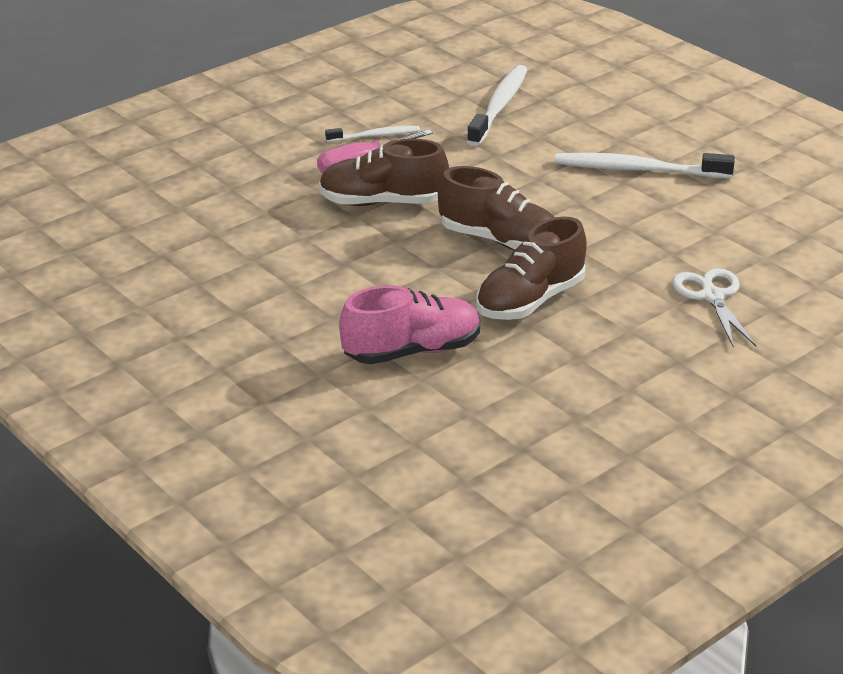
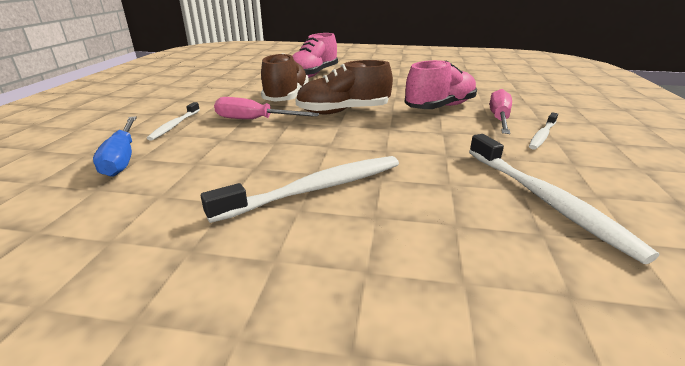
camera: 140 degrees right, 5 degrees down
(382, 202) = (440, 107): brown shoe -> pink shoe
(615, 268) = (254, 120): none -> pink screwdriver
(711, 296) = (175, 125): white scissors -> white toothbrush
(780, 263) = (122, 158): none -> blue screwdriver

